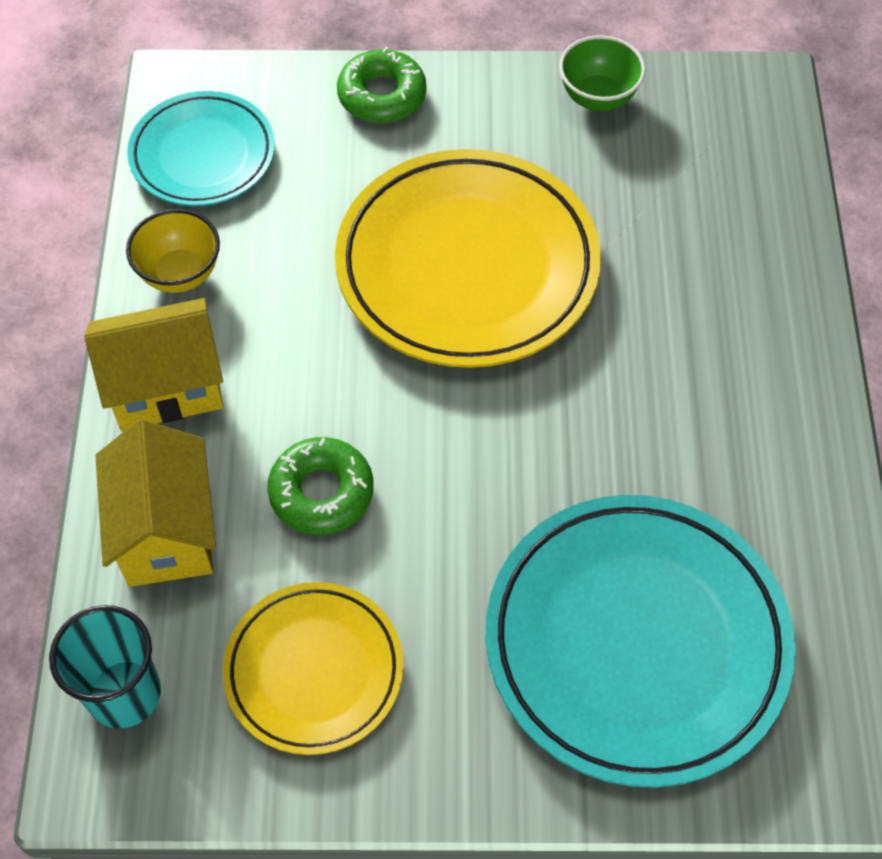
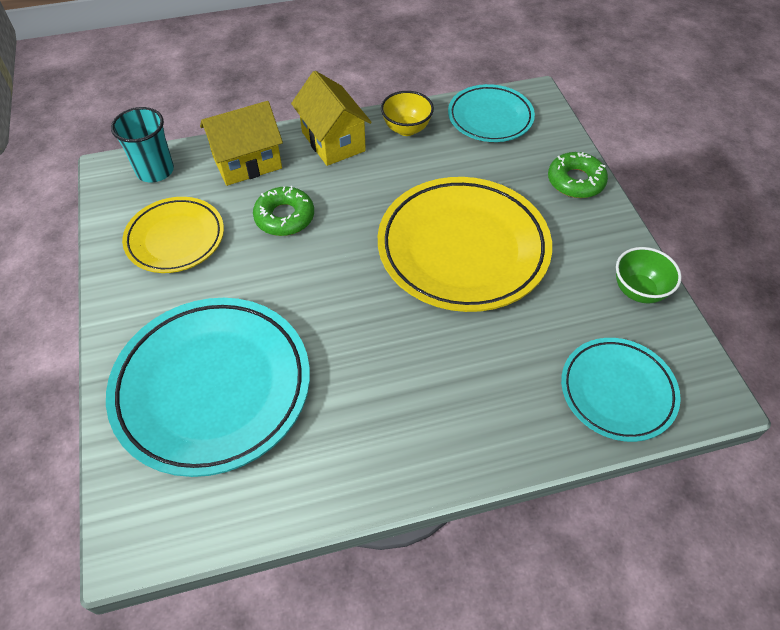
camera: 75 degrees right, 5 degrees down
(742, 173) = (617, 391): none -> turquoise plate

